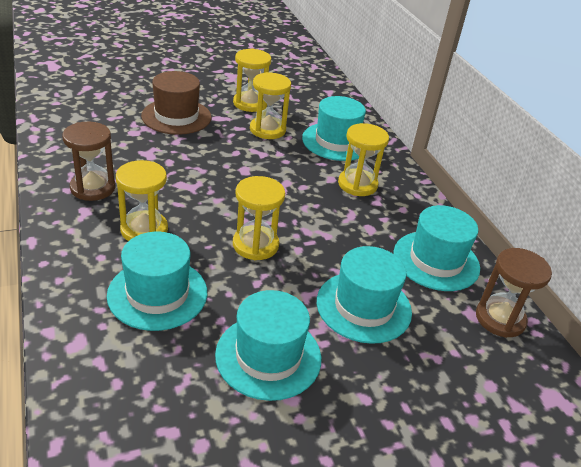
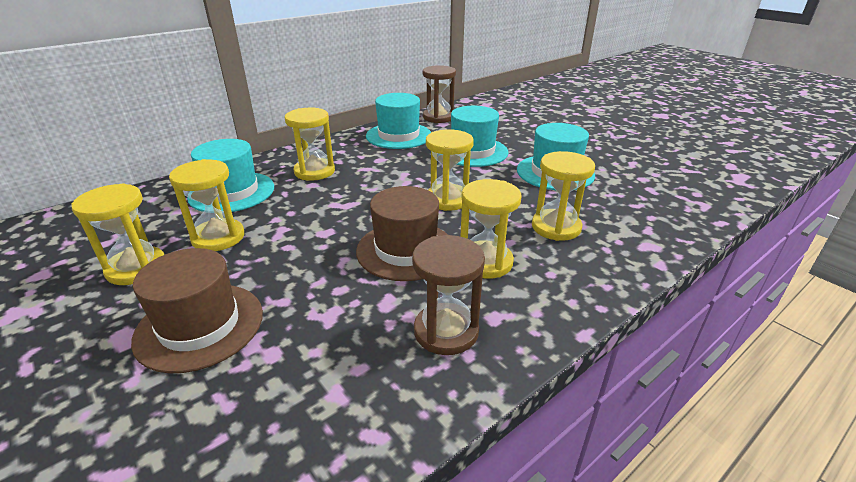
camera: 105 degrees left, 5 degrees down
(157, 294) = (556, 227): turquoise hat -> yellow hourglass
(191, 198) = (406, 250): none -> brown hat

